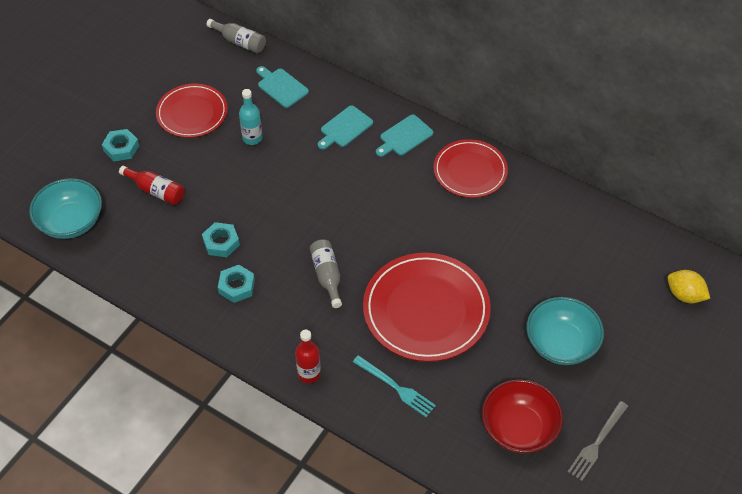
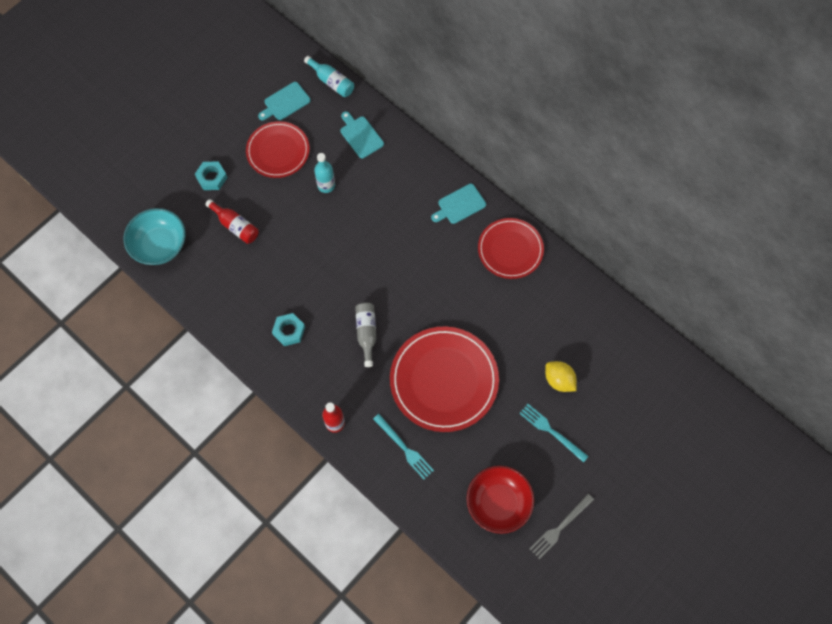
camera: 10 degrees right, 15 degrees up
(221, 242) = (283, 286): turquoise nut -> none
(239, 42) = (331, 81): grey bottle -> turquoise bottle
(345, 128) = (409, 187): turquoise cutting board -> turquoise cutting board (285, 102)
(561, 343) = (551, 431): turquoise bowl -> turquoise fork
(684, 295) = (669, 403): yellow lemon -> yellow lemon (559, 380)

